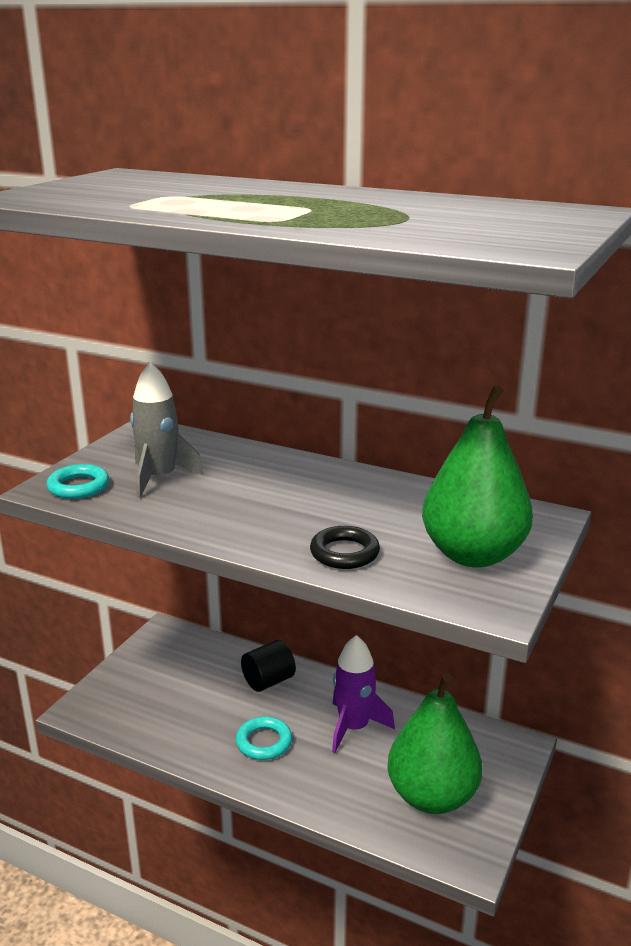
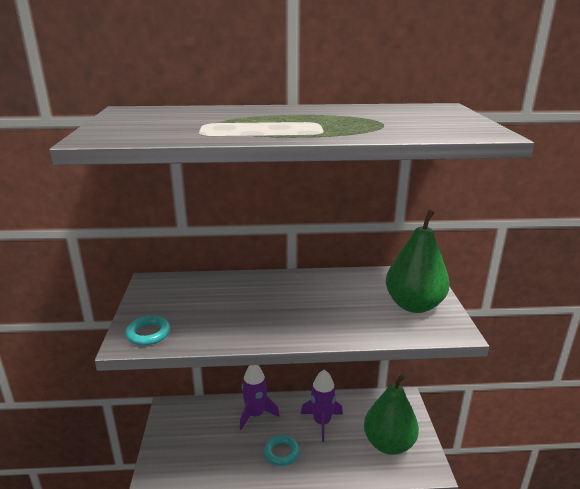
camera: 30 degrees left, 0 degrees up
(159, 478) = (196, 311): grey rocket -> none
(268, 681) = (255, 414): black cylinder -> purple rocket
(344, 553) = (354, 325): black ring -> none

